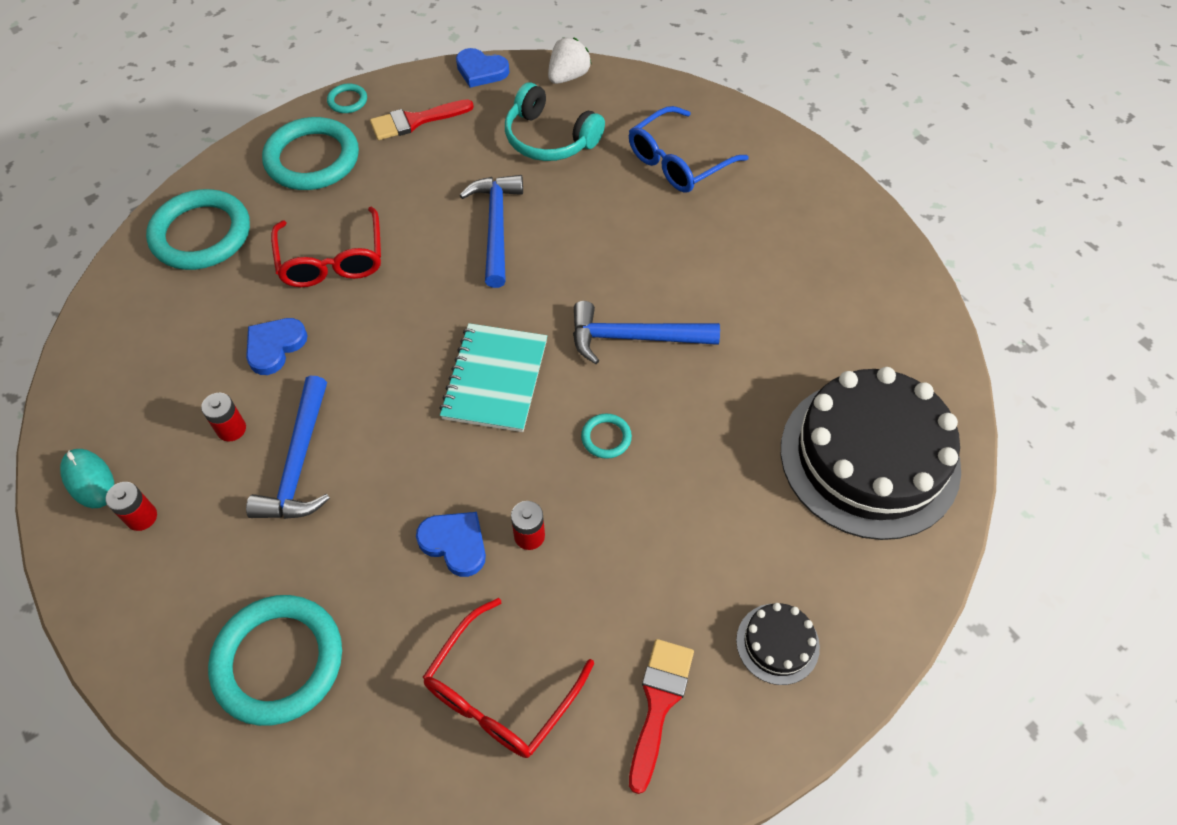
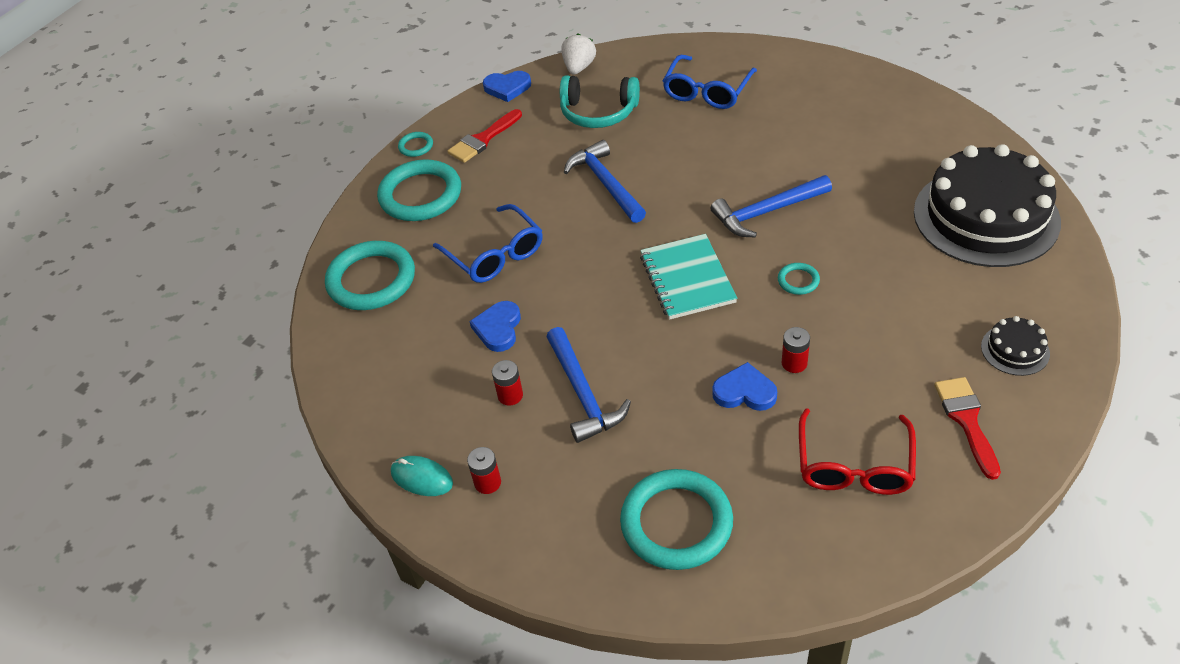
camera: 20 degrees left, 10 degrees down
(332, 260) = (495, 255): red glasses -> blue glasses

